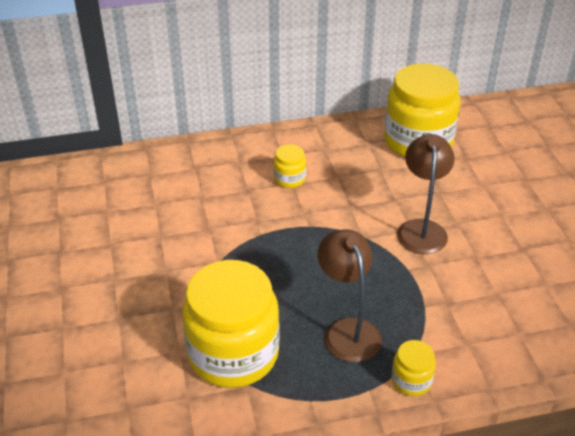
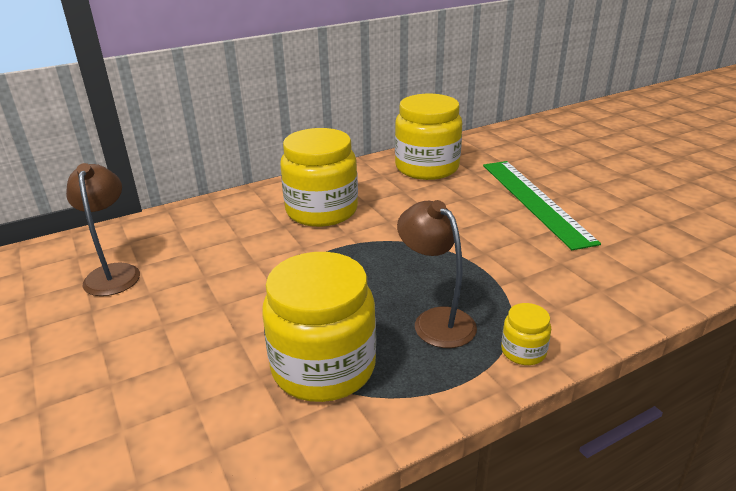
camera: 15 degrees left, 10 degrees down
(289, 179) = (321, 211): yellow jar -> yellow jar, size x2.29
(421, 229) = (464, 227): brown lamp -> brown lamp (114, 273)
(511, 210) = (534, 201): none -> green ruler

